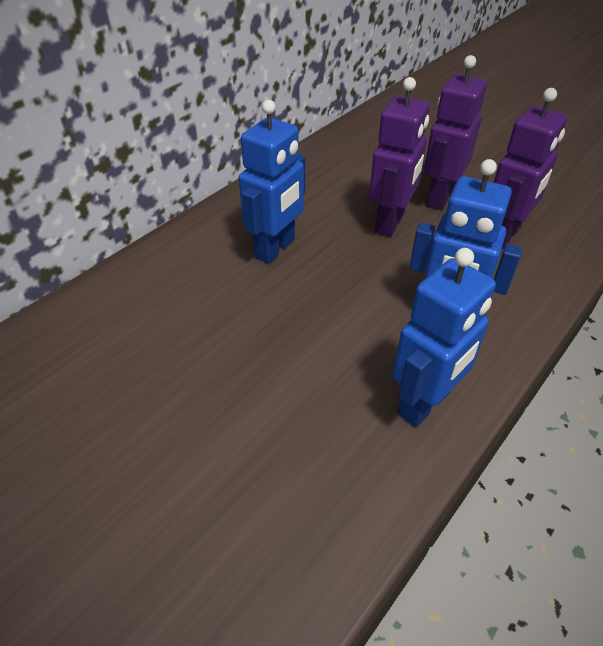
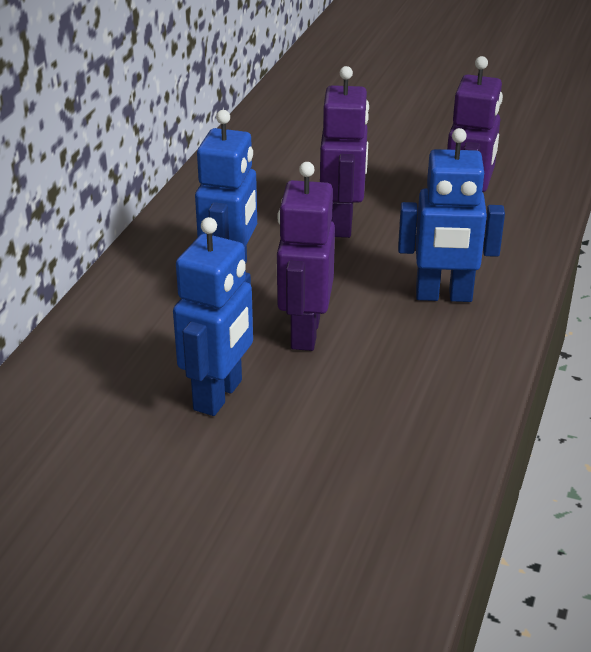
camera: 20 degrees left, 10 degrees down
(425, 404) = (458, 374): blue robot -> blue robot (219, 395)
(440, 197) = (382, 188): purple robot -> purple robot (304, 333)

